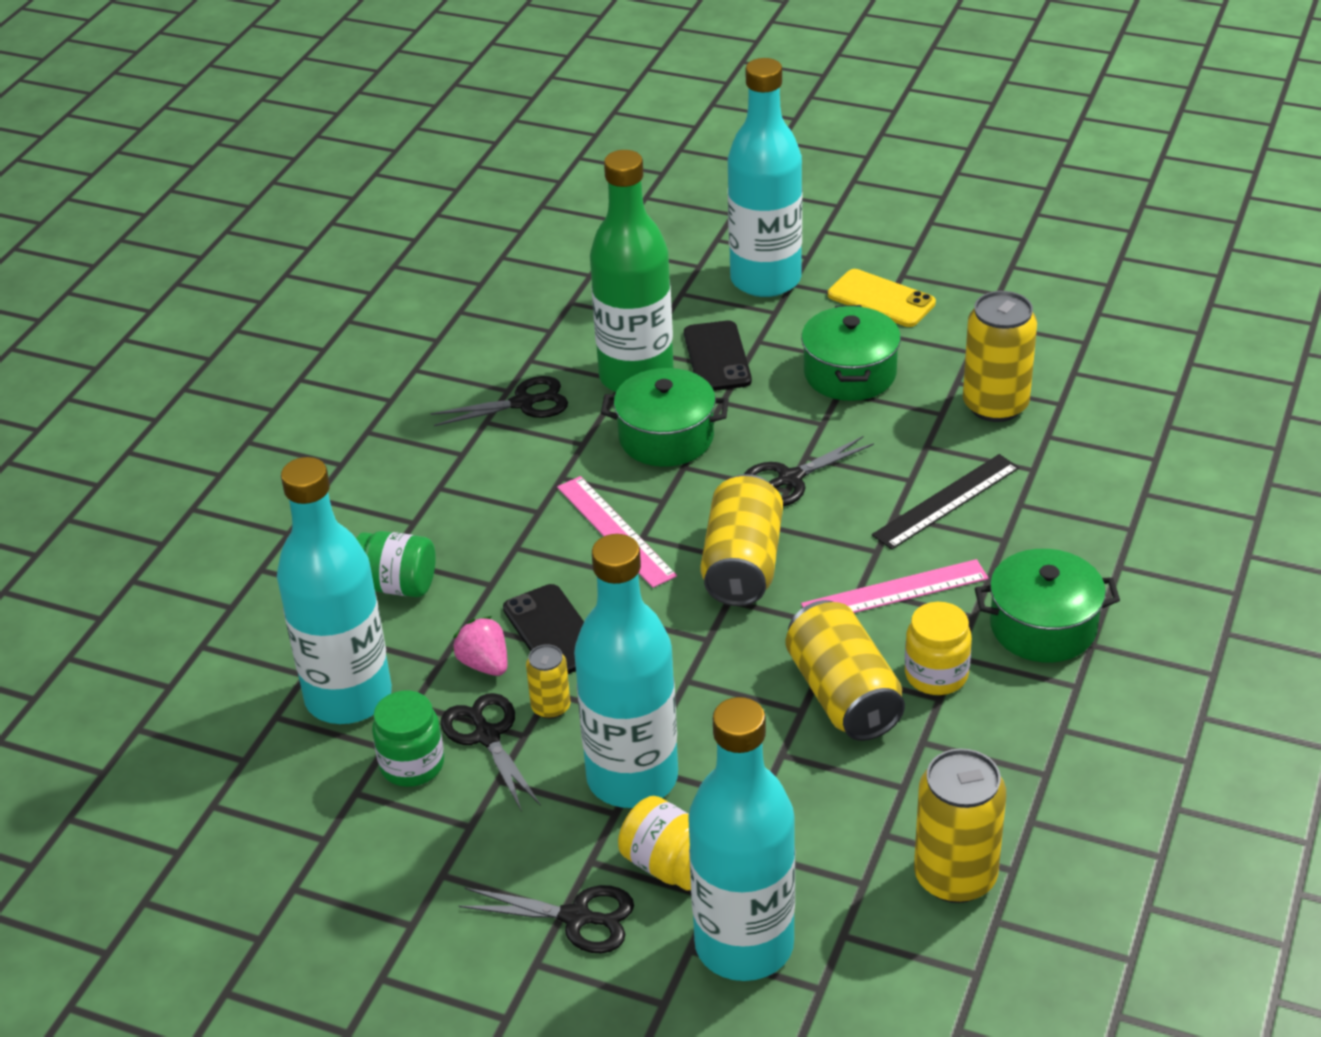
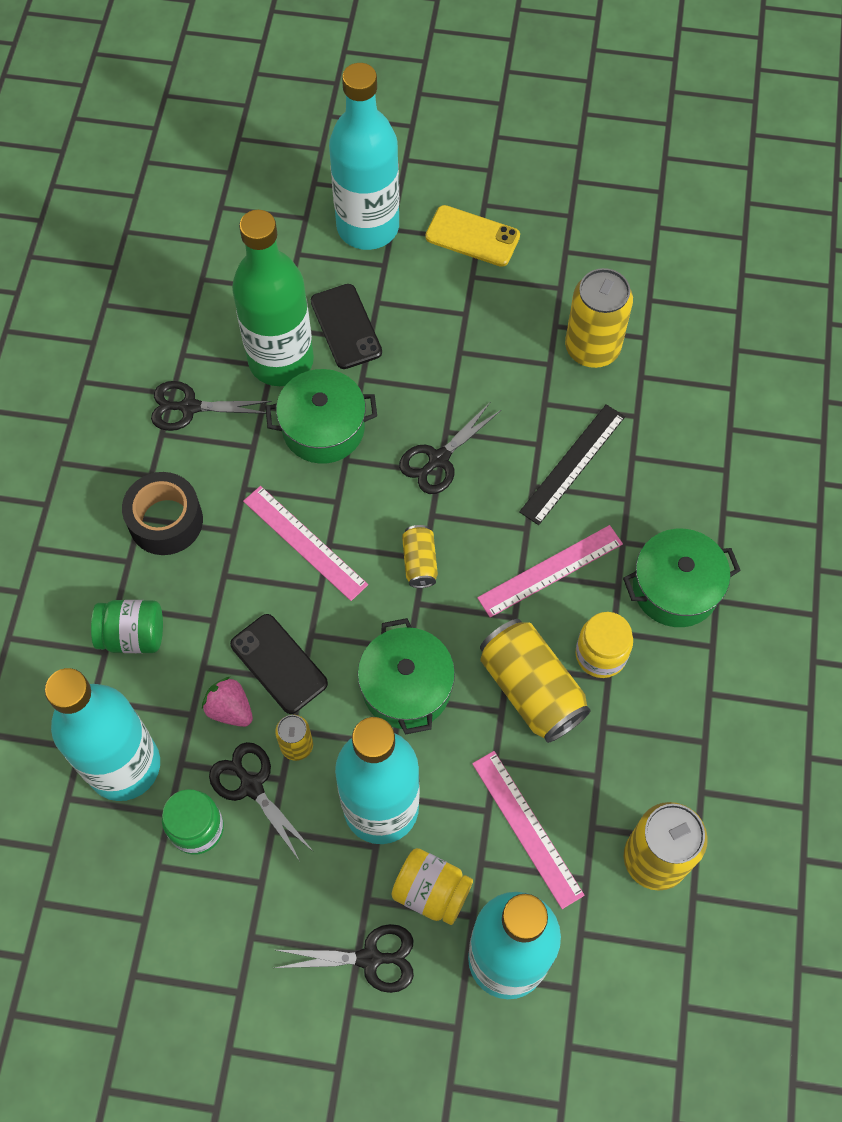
camera: 15 degrees left, 25 degrees up
(466, 493) = (165, 521): none -> black tape
(523, 403) = (189, 407): black scissors -> black scissors turned 150 degrees counterclockwise
(742, 564) = (419, 562): yellow can -> yellow can, size x0.52
(803, 823) = (527, 828): none -> pink ruler
(850, 373) = (463, 329): green pot -> green pot (406, 687)

